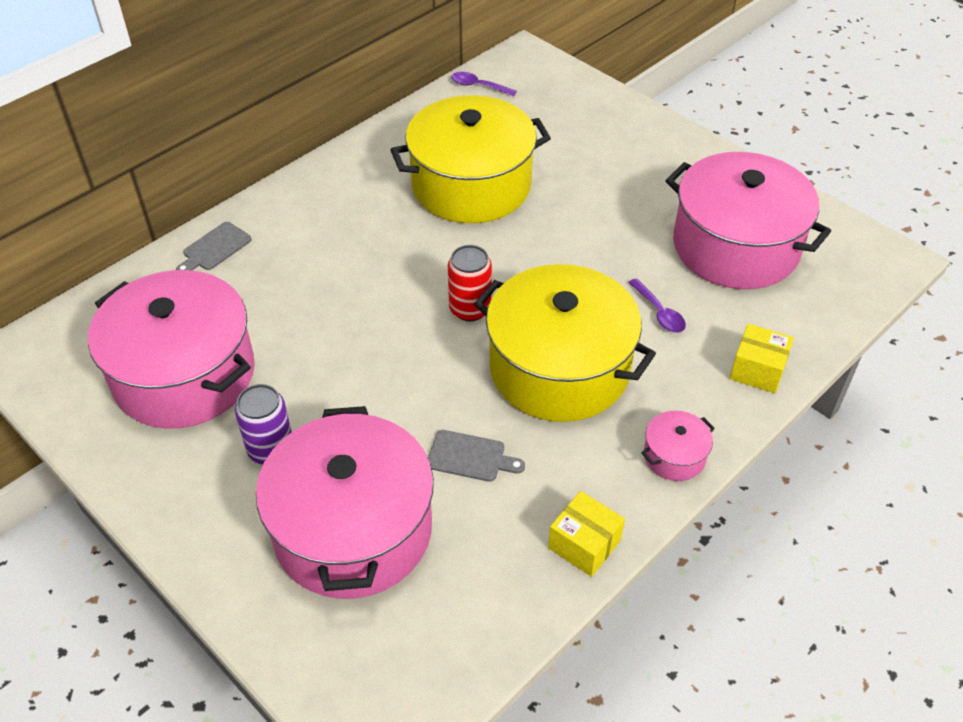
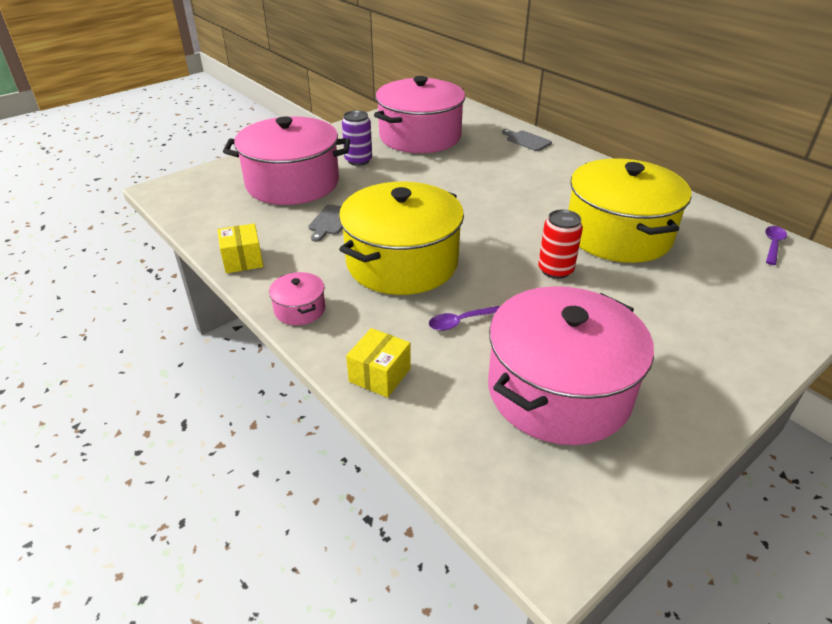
camera: 95 degrees right, 10 degrees down
(470, 309) = (468, 227): red can -> red can (555, 270)
(584, 544) = (243, 260): yellow box -> yellow box turned 60 degrees counterclockwise

